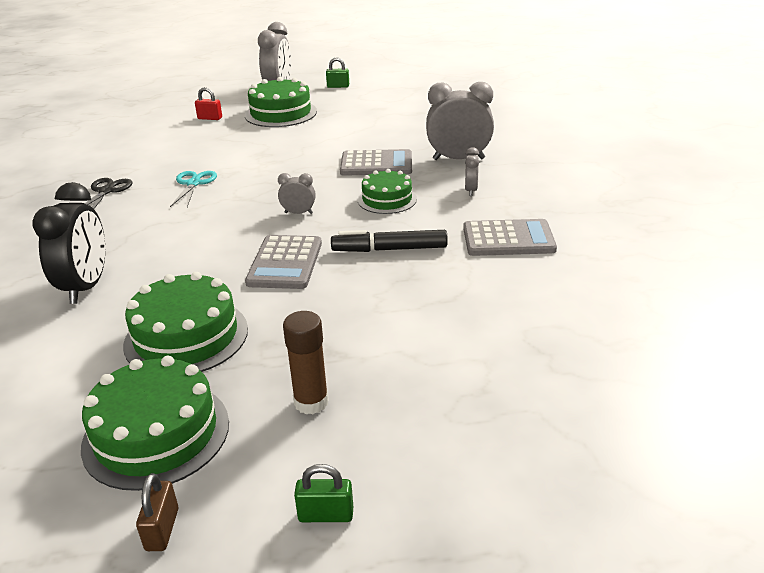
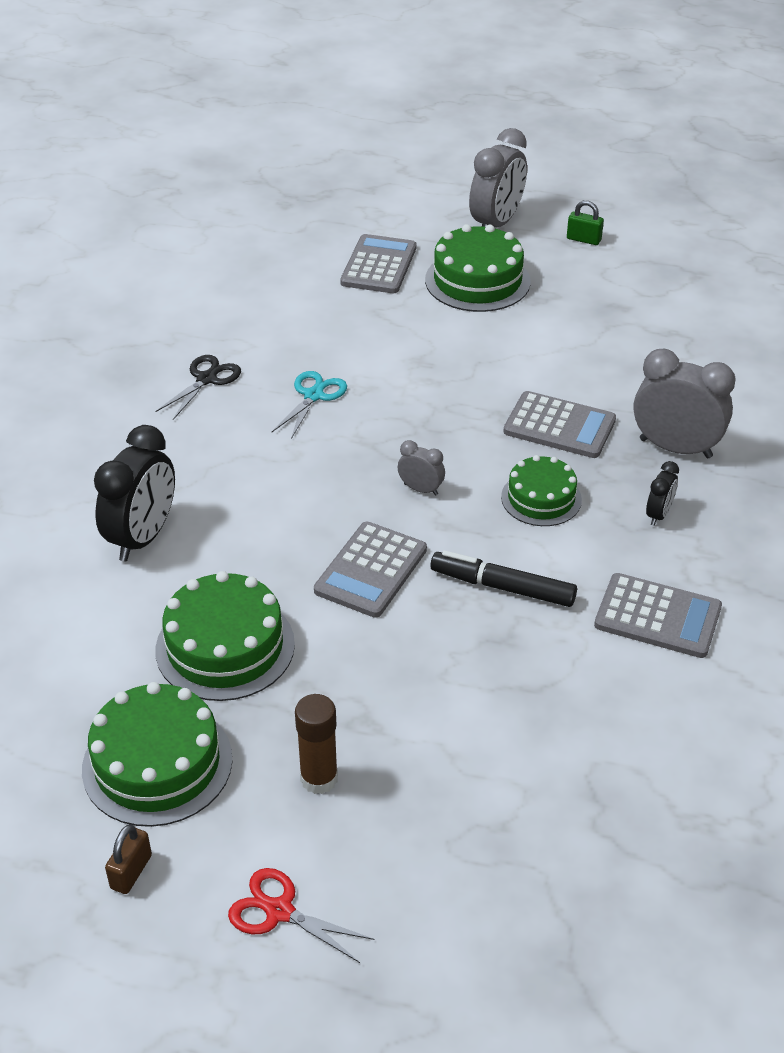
camera: 20 degrees right, 10 degrees up
(210, 118) = (378, 265): red padlock -> grey calculator
(326, 515) = (279, 911): green padlock -> red scissors
(471, 190) = (658, 515): grey clock -> black clock

